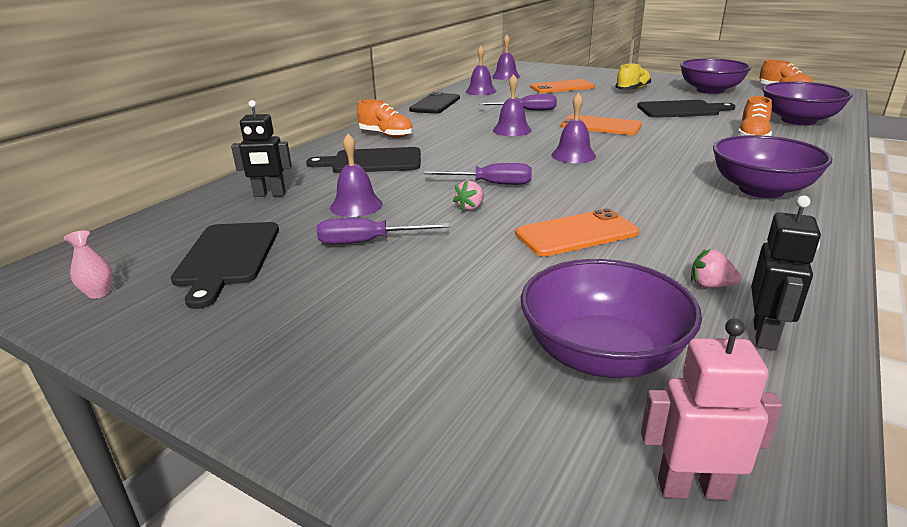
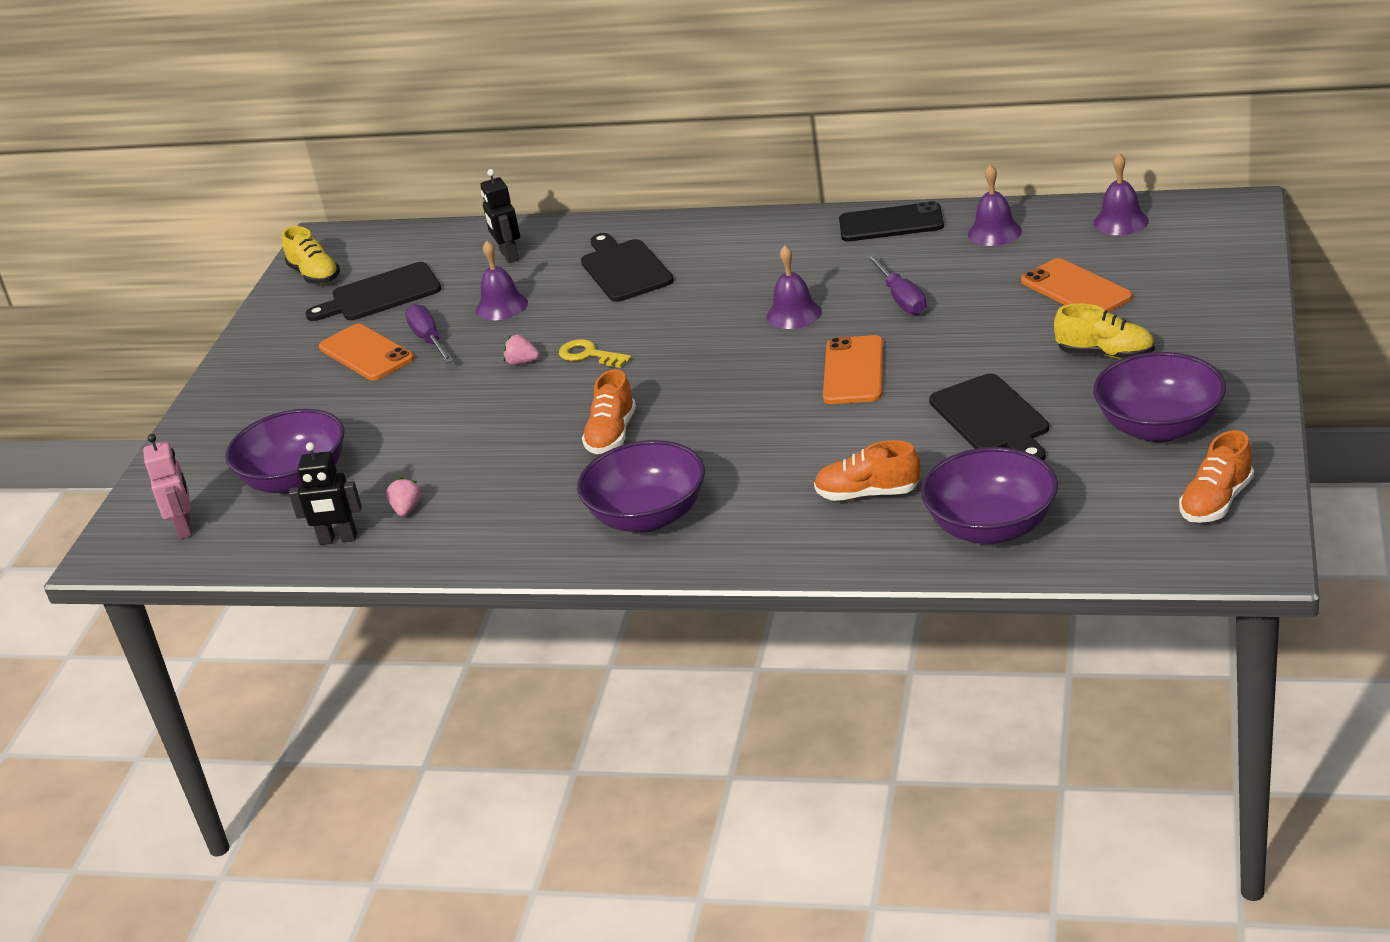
camera: 75 degrees right, 5 degrees up
(99, 293) = (315, 275): pink vase -> yellow shoe
(386, 135) = (723, 242): orange shoe -> orange shoe (612, 434)
(491, 184) = (589, 355): purple screwdriver -> yellow key
(573, 155) = (710, 379): purple bell -> none
(576, 233) = (483, 430): orange phone -> orange phone (366, 353)

